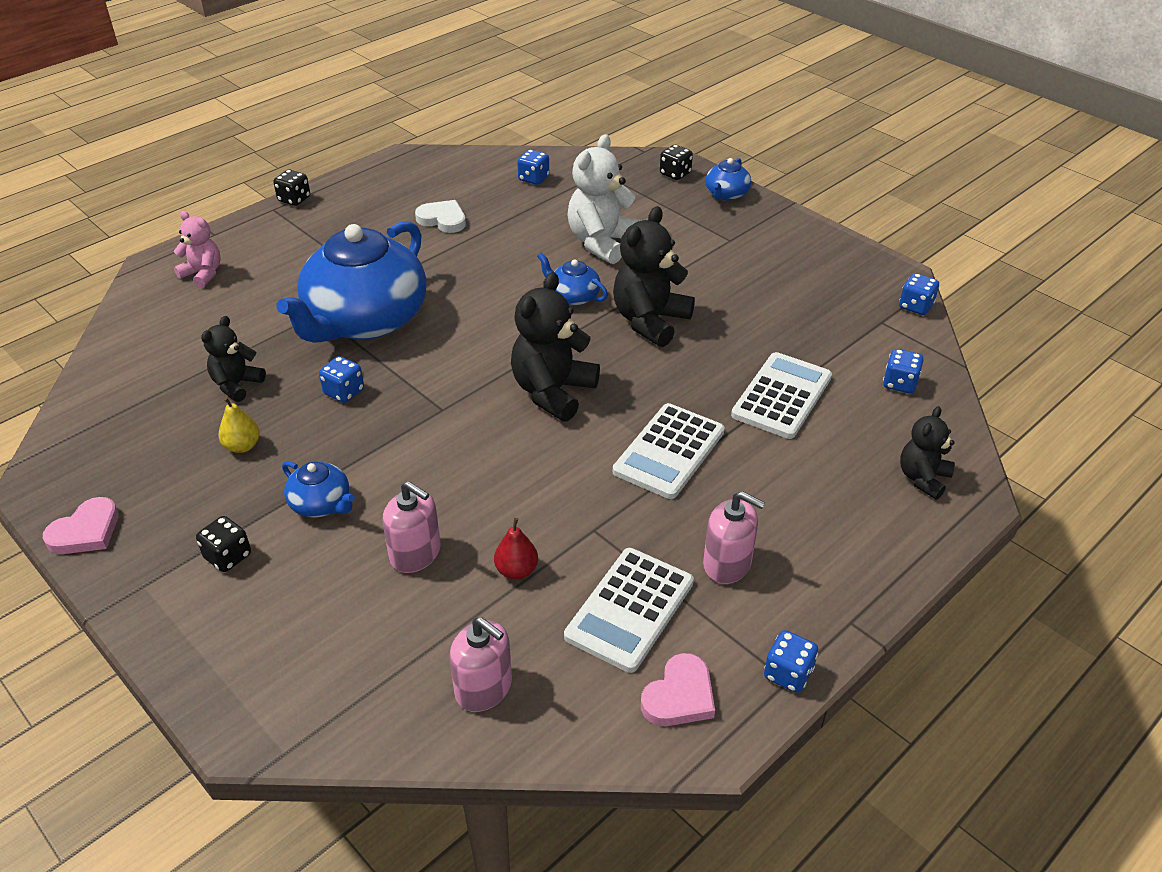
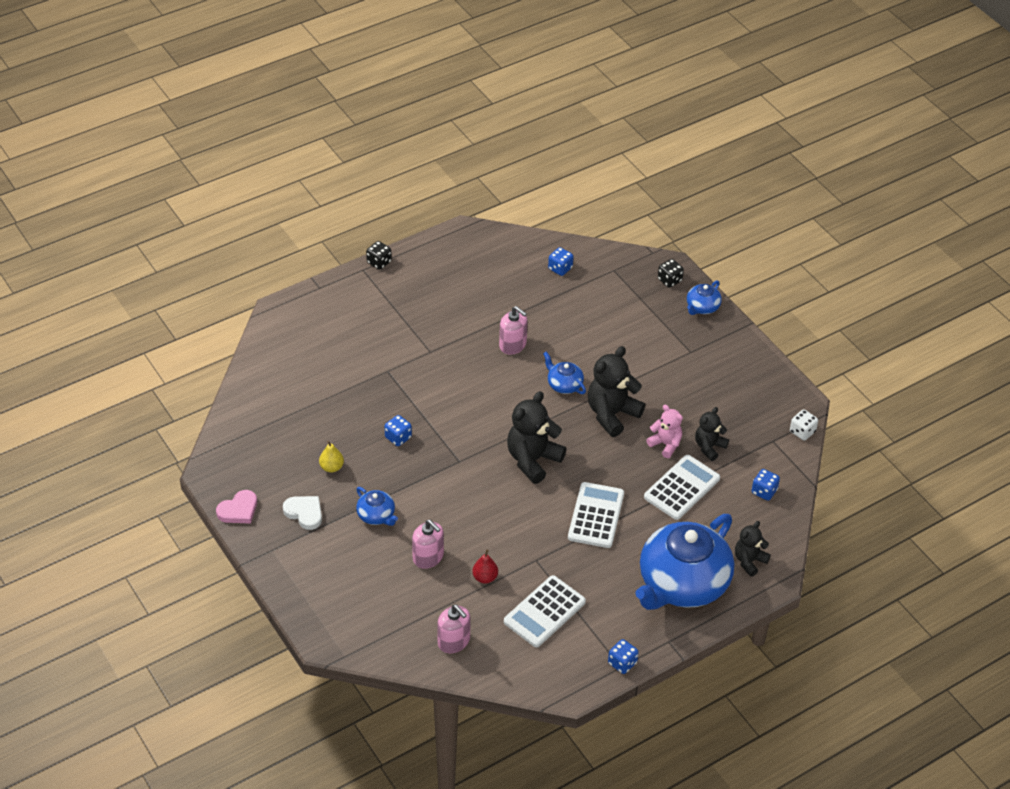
camera: 10 degrees right, 5 degrees up
(203, 274) = (311, 324): pink teddy bear -> pink teddy bear (665, 444)
(228, 556) = (320, 540): black dice -> none
(236, 385) = (330, 421): black teddy bear -> black teddy bear (709, 447)
(365, 320) = (418, 382): blue teapot -> blue teapot (682, 583)
(443, 219) = (485, 299): white heart -> white heart (304, 513)
(602, 243) = (596, 340): white teddy bear -> none
(669, 451) = (596, 516): white calculator -> white calculator turned 150 degrees clockwise
(679, 696) = (559, 664): pink heart -> none
(727, 564) = (609, 595): pink soap dispenser -> pink soap dispenser (513, 345)
(915, 306) = (802, 432): blue dice -> white dice

